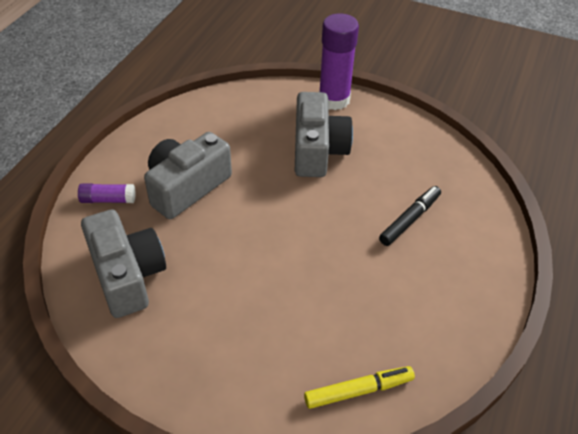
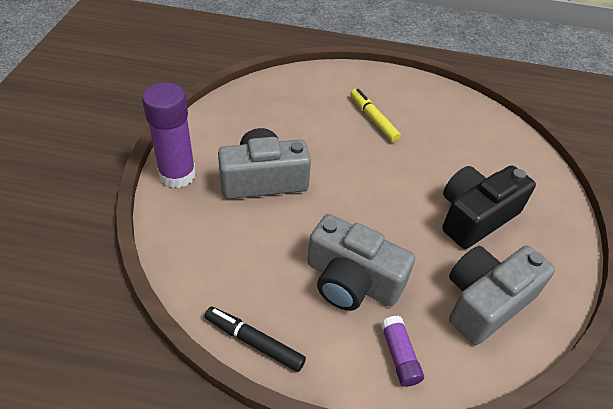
camera: 105 degrees left, 0 degrees up
(228, 306) = (475, 217): none -> black camera
(358, 390) = (499, 136): yellow marker -> yellow marker (373, 119)
(410, 219) = (333, 116): black marker -> black marker (254, 342)

